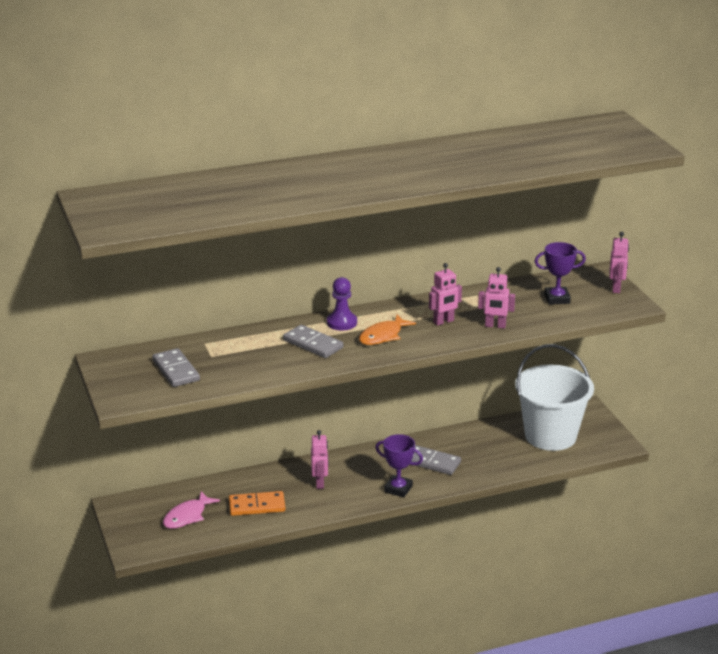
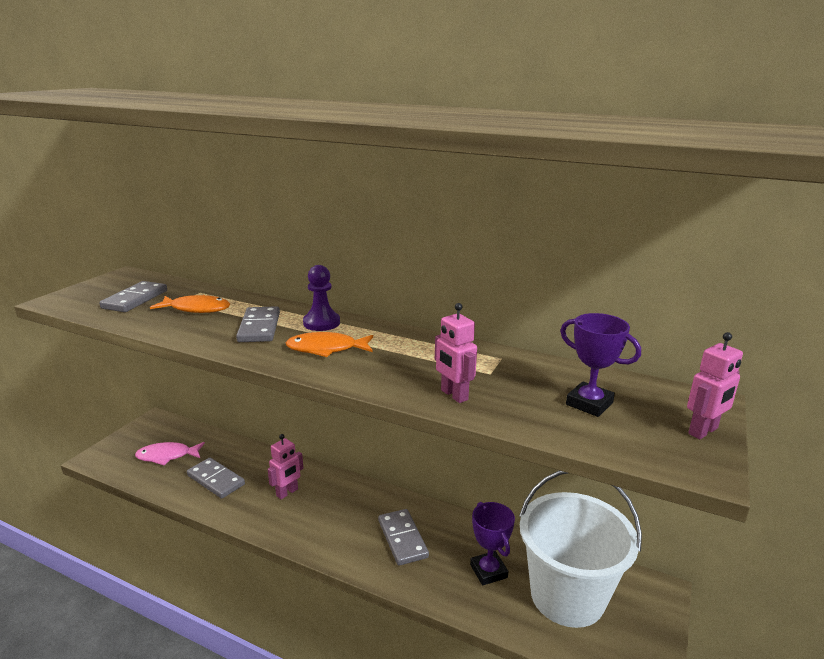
camera: 45 degrees right, 5 degrees down
(239, 354) = (196, 309): none -> orange fish
(257, 506) = (215, 480): orange domino -> grey domino
(398, 489) = (332, 544): purple trophy -> purple trophy (488, 571)
(443, 321) = (409, 364): pink robot -> none

